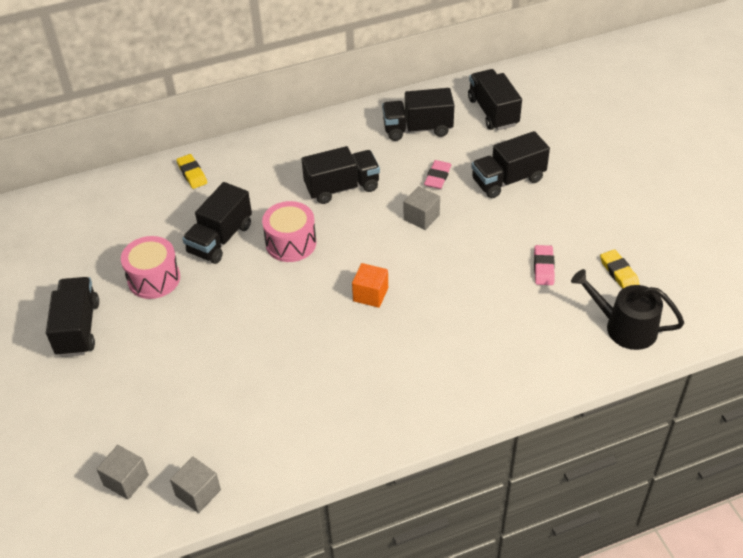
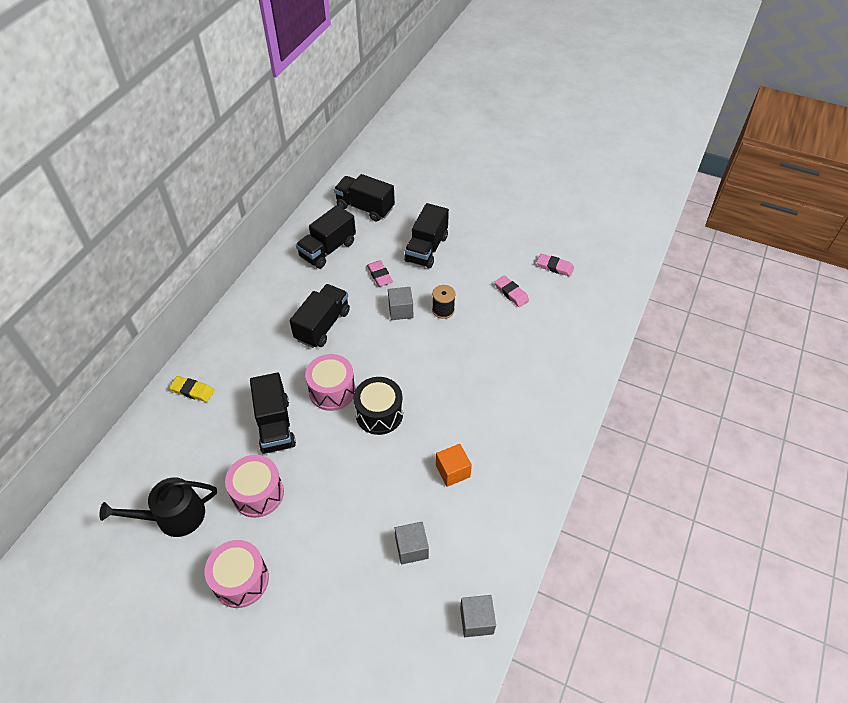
camera: 45 degrees left, 5 degrees up
(78, 328) = (241, 580): black truck -> pink drum
(126, 480) = (417, 659): grey cube -> grey cube (411, 548)
(306, 286) = (379, 414): none -> black drum
(370, 294) = (428, 387): orange cube -> orange cube (452, 471)
(460, 241) = (443, 310): none -> black spool
(619, 272) = (555, 267): yellow eraser -> pink eraser
(624, 327) = (594, 299): black watering can -> black watering can (174, 516)

